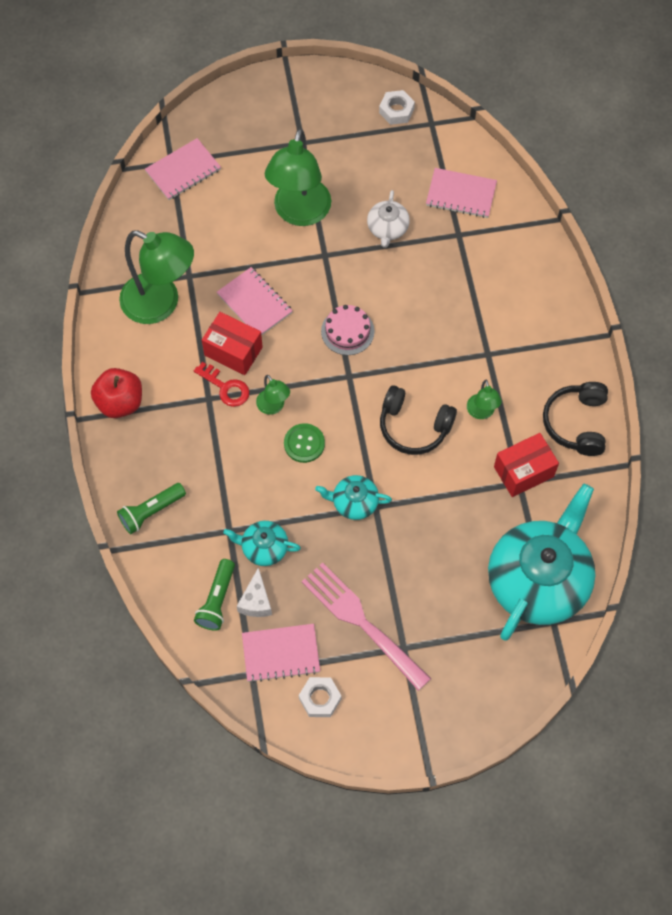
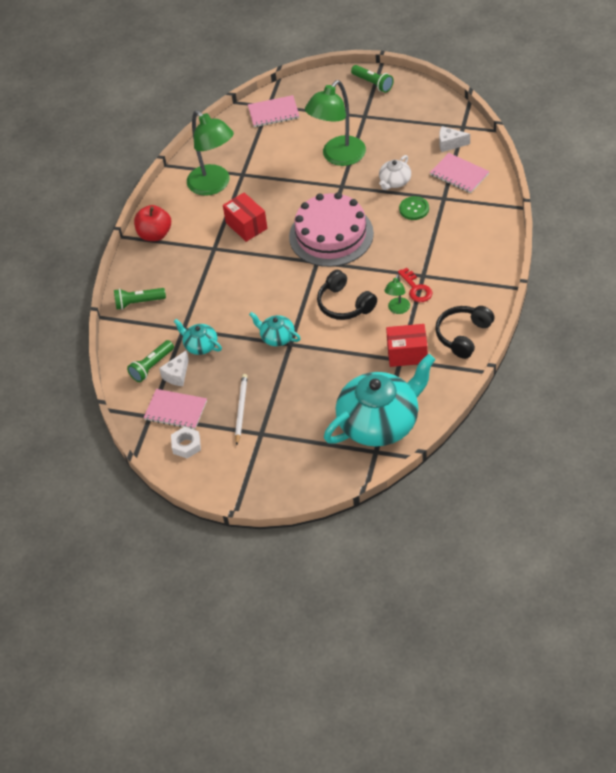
camera: 30 degrees right, 15 degrees down
(226, 387) = (229, 245): red key -> red key (416, 289)
(254, 303) = (277, 202): pink notebook -> none
(273, 407) = (254, 265): green lamp -> none
(289, 91) = (373, 83): none -> green flashlight
(304, 443) = (263, 293): green button -> green button (414, 209)
(347, 331) = (331, 235): pink cake -> pink cake, size x2.09
(362, 622) = (241, 409): pink fork -> white pencil
(396, 110) = (442, 113): white nut -> none
(428, 153) = (450, 144): none -> white cheese

